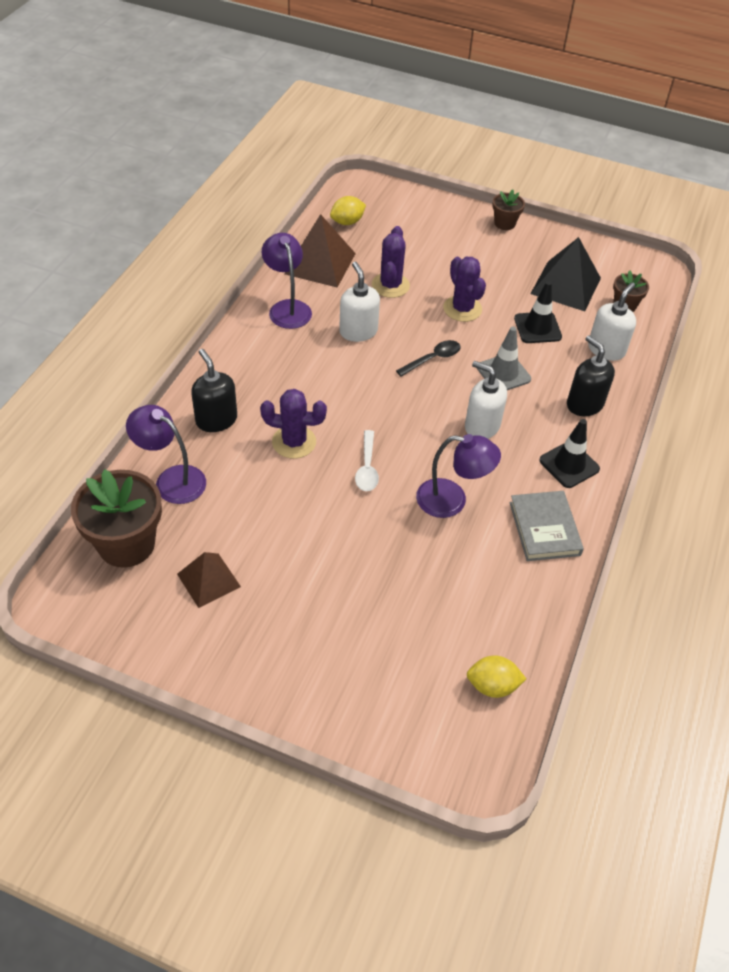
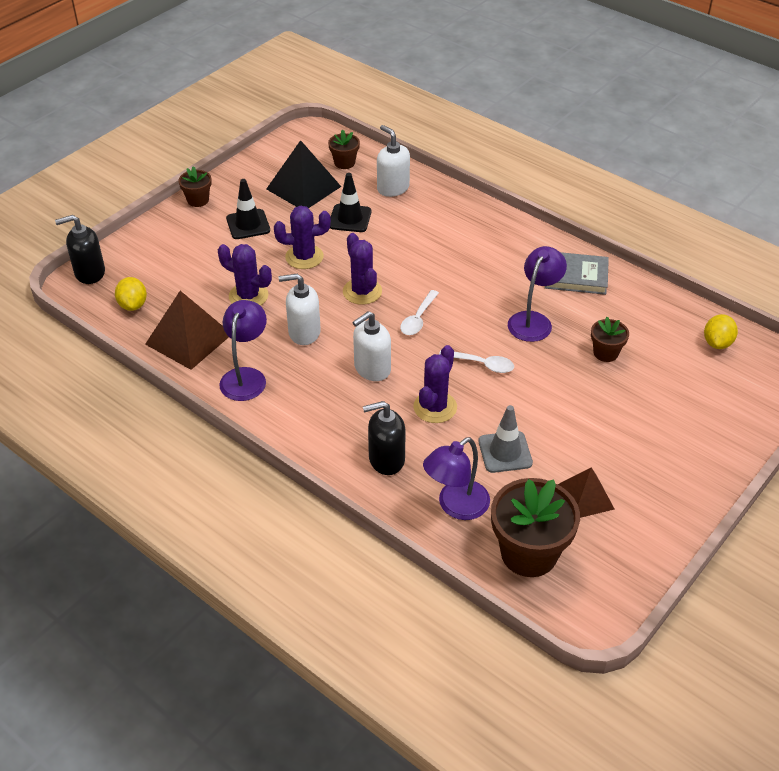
camera: 70 degrees left, 5 degrees down
(287, 308) = (246, 377): purple lamp -> purple lamp turned 105 degrees clockwise
(412, 407) = (418, 319): none -> white spoon
(427, 573) = (605, 353): none -> brown flower pot
(433, 359) = (362, 291): black spoon -> purple cactus
(481, 426) = (456, 282): white soap dispenser -> white soap dispenser (372, 369)
(503, 373) = (397, 253): grey traffic cone -> grey traffic cone (505, 452)
(569, 465) = (514, 245): black traffic cone -> black traffic cone (248, 224)
(584, 404) = (451, 218): black soap dispenser -> black soap dispenser (89, 273)

